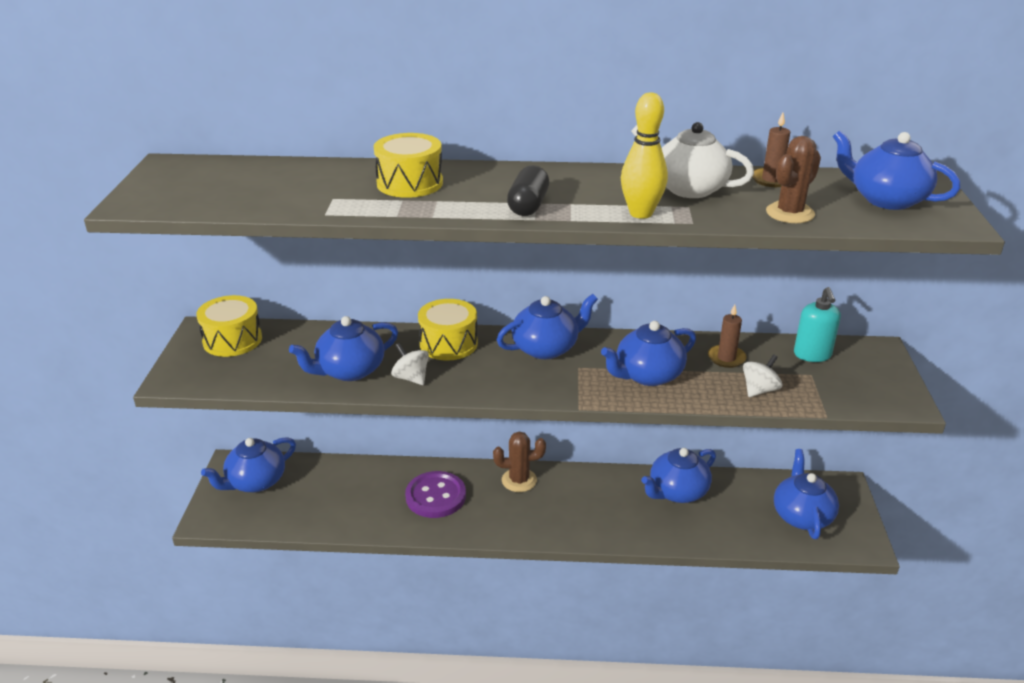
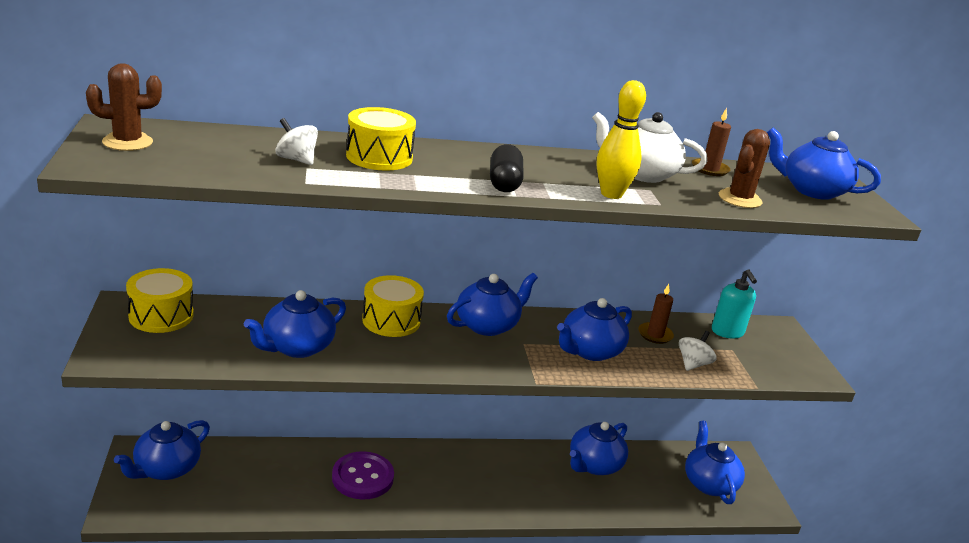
camera: 15 degrees left, 5 degrees down
(411, 378) = (363, 354): white spinning top -> white spinning top (296, 160)
(519, 480) = (443, 458): brown cactus -> brown cactus (127, 142)

